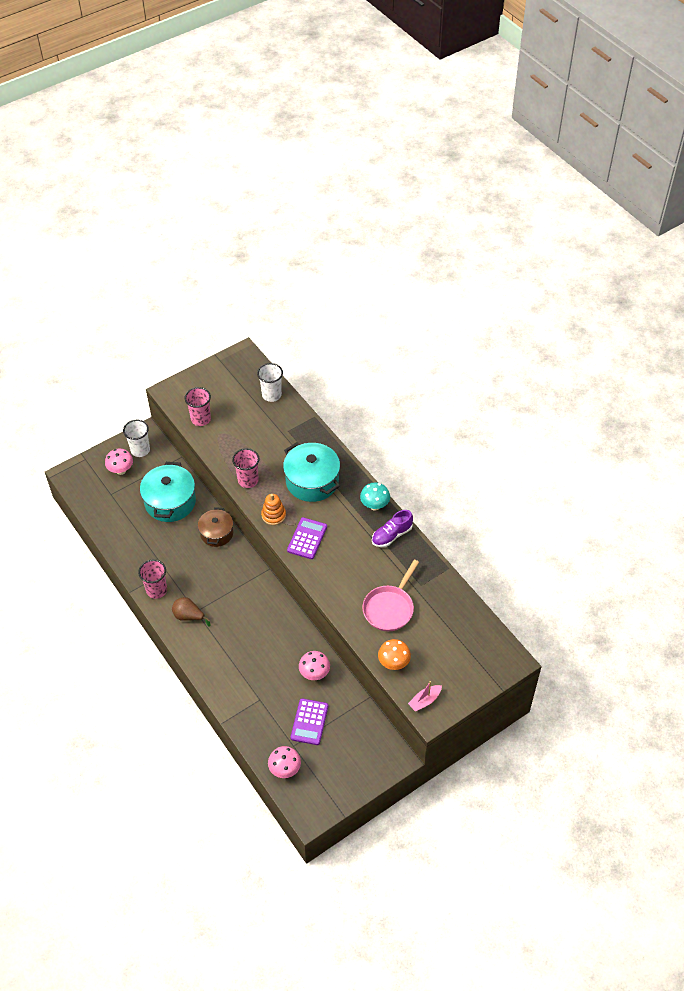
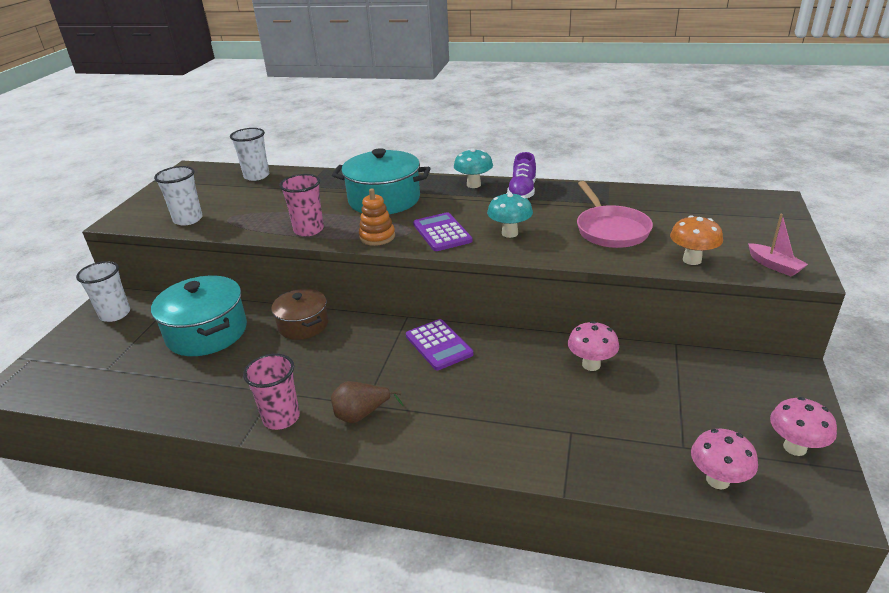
camera: 40 degrees left, 20 degrees down
(121, 470) = (102, 342): pink mushroom -> pink mushroom (794, 447)
(201, 419) = (188, 219): pink cup -> white cup
(309, 722) = (659, 410): purple calculator -> purple calculator (438, 345)
(338, 568) = (509, 233): none -> turquoise mushroom
(425, 700) = (774, 265): pink boat -> pink boat turned 45 degrees counterclockwise

